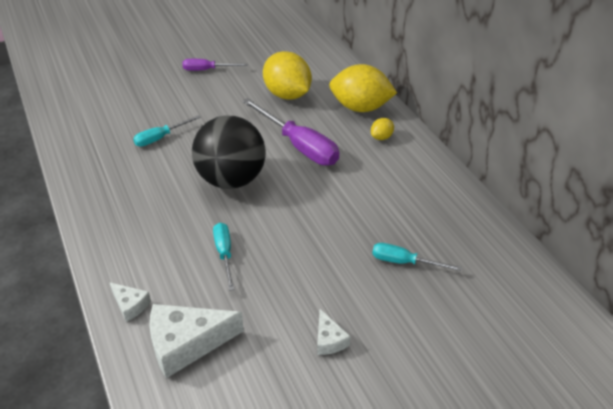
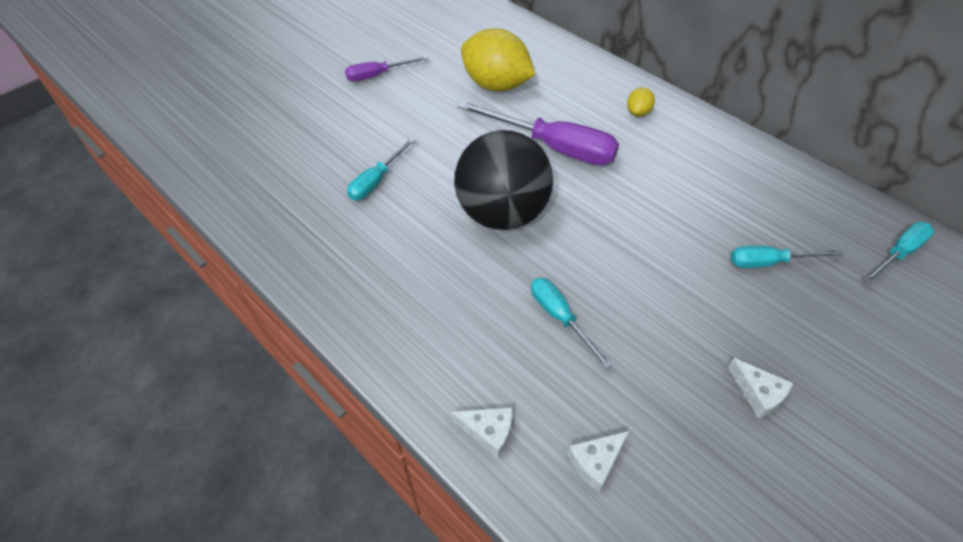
camera: 20 degrees left, 10 degrees up
(186, 344) = (596, 462): white cheese -> white cheese, size x0.51
(360, 108) = (590, 81): yellow lemon -> none
(515, 285) = (899, 253): none -> turquoise screwdriver

